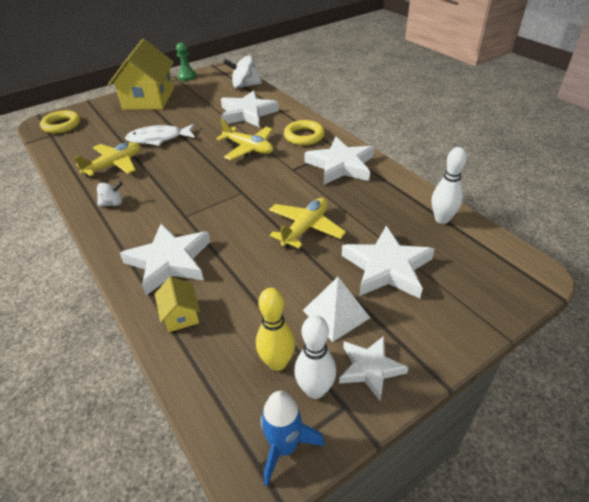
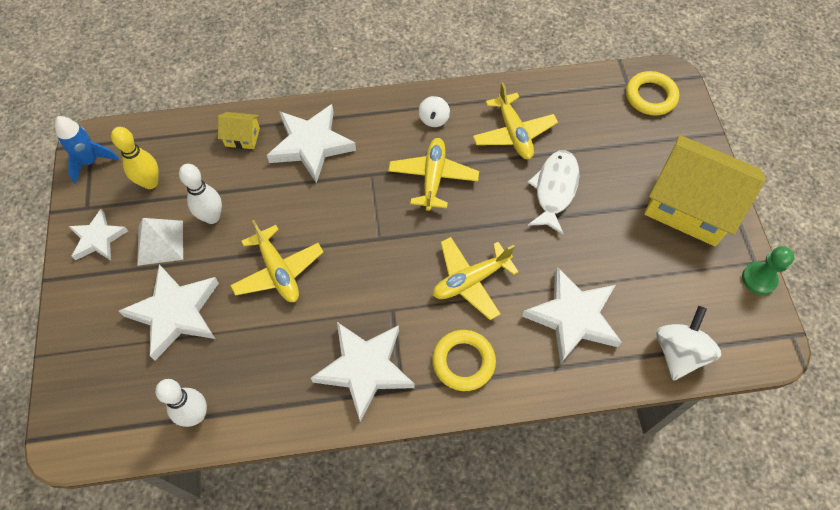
camera: 115 degrees right, 20 degrees up
(173, 186) = (433, 177): none -> yellow plane
(315, 390) = (112, 196): white bowling pin -> white bowling pin (212, 217)

